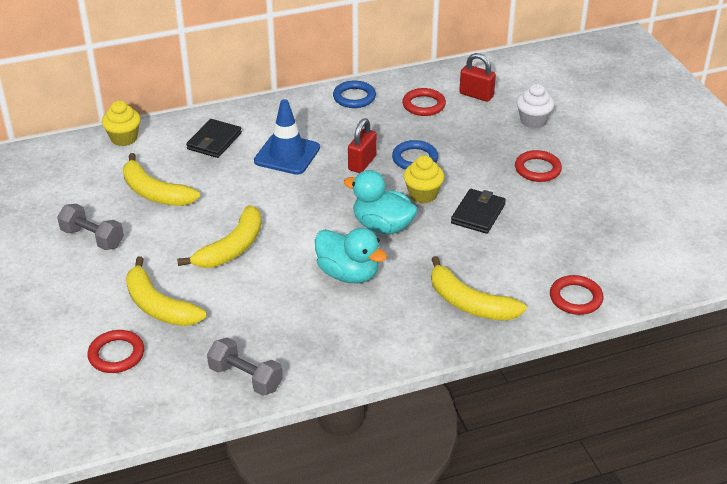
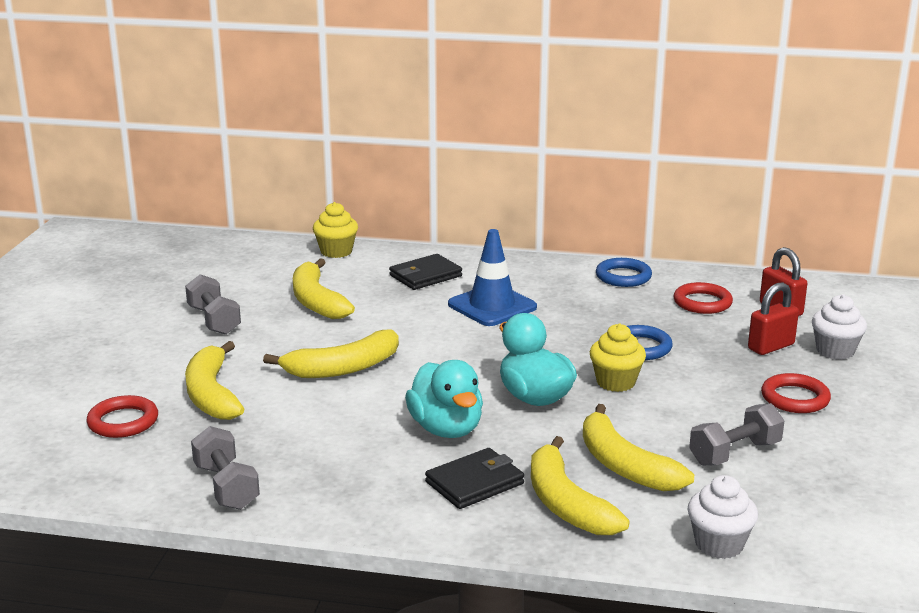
camera: 30 degrees right, 15 degrees down
(362, 163) = (571, 335): red padlock -> red padlock (771, 347)
(478, 214) = (668, 419): black wallet -> black wallet (474, 483)
(480, 260) = (624, 465): none -> yellow banana
(535, 226) = (734, 453): none -> grey dumbbell
(575, 298) = (719, 544): red ring -> white cupcake

